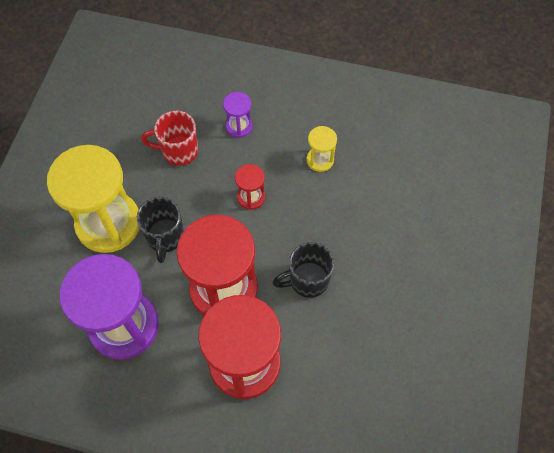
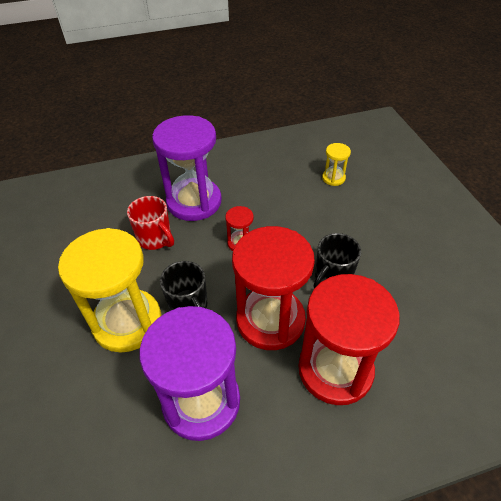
camera: 30 degrees left, 15 degrees down
(178, 151) = (155, 239): red mug -> red mug turned 105 degrees counterclockwise
(239, 126) = (194, 202): purple hourglass -> purple hourglass, size x2.26
(320, 160) = (273, 196): yellow hourglass -> yellow hourglass (333, 178)

